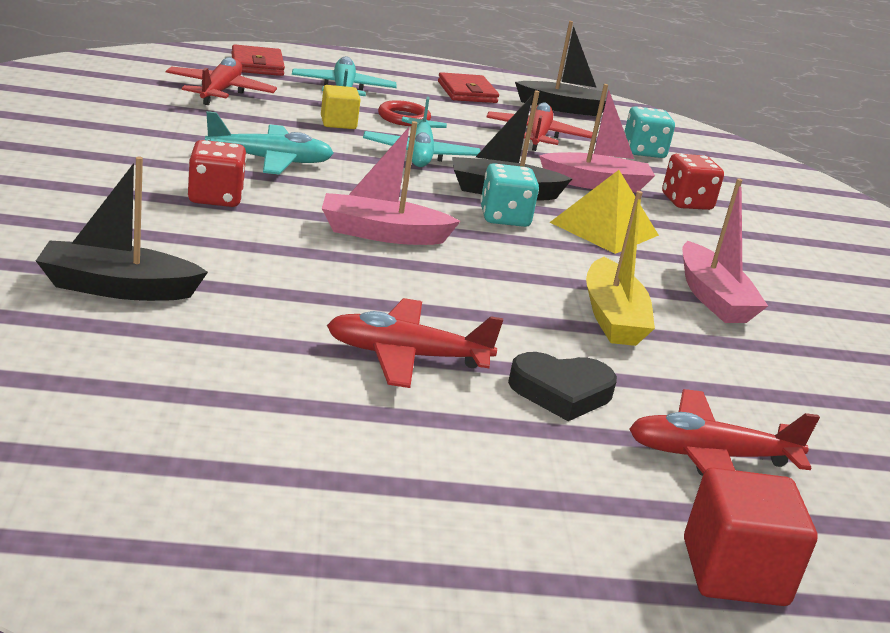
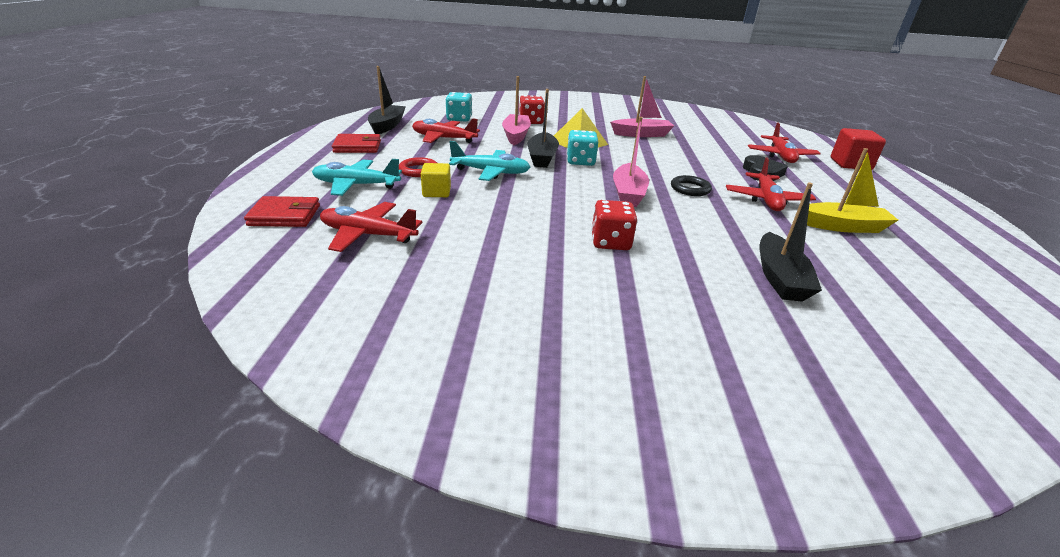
camera: 80 degrees left, 5 degrees up
(270, 160) = (527, 220): turquoise plane -> none
(427, 289) = (690, 189): none -> black ring
(612, 317) = (680, 154): yellow boat -> yellow boat (842, 226)

